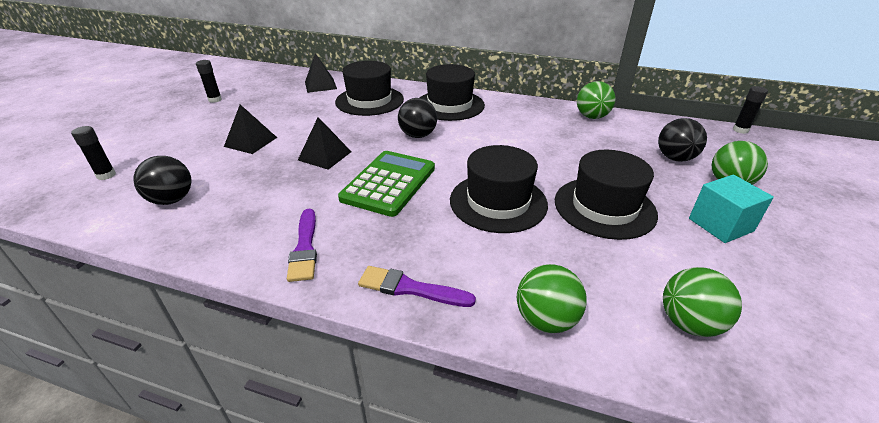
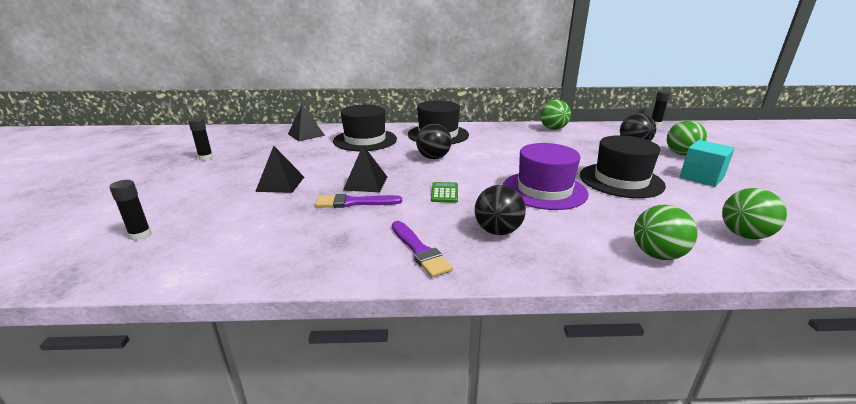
camera: 20 degrees left, 10 degrees down
(172, 200) = (243, 241): black ball -> black ball (497, 231)
(389, 183) = (444, 193): green calculator -> green calculator, size x0.46
(410, 288) = (539, 258): purple brush -> purple brush (354, 202)
(498, 202) = (544, 190): black hat -> purple hat

